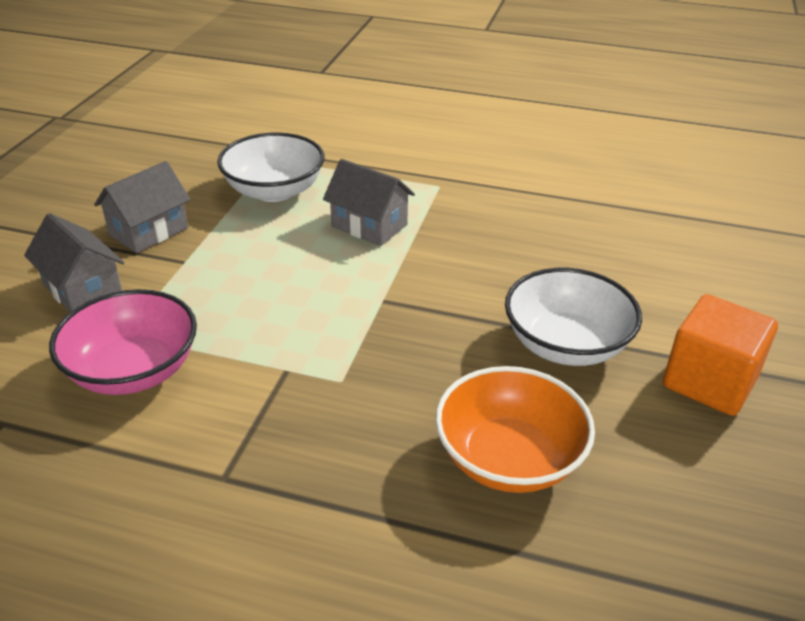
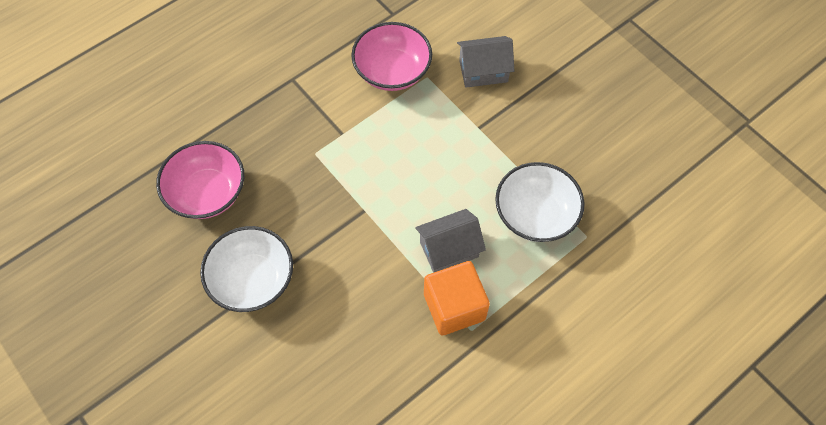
camera: 125 degrees right, 25 degrees up
(148, 231) = (528, 122): grey house -> none
(509, 458) = (207, 193): orange bowl -> pink bowl
(709, 382) = (167, 330): orange cube -> orange cube (454, 307)

